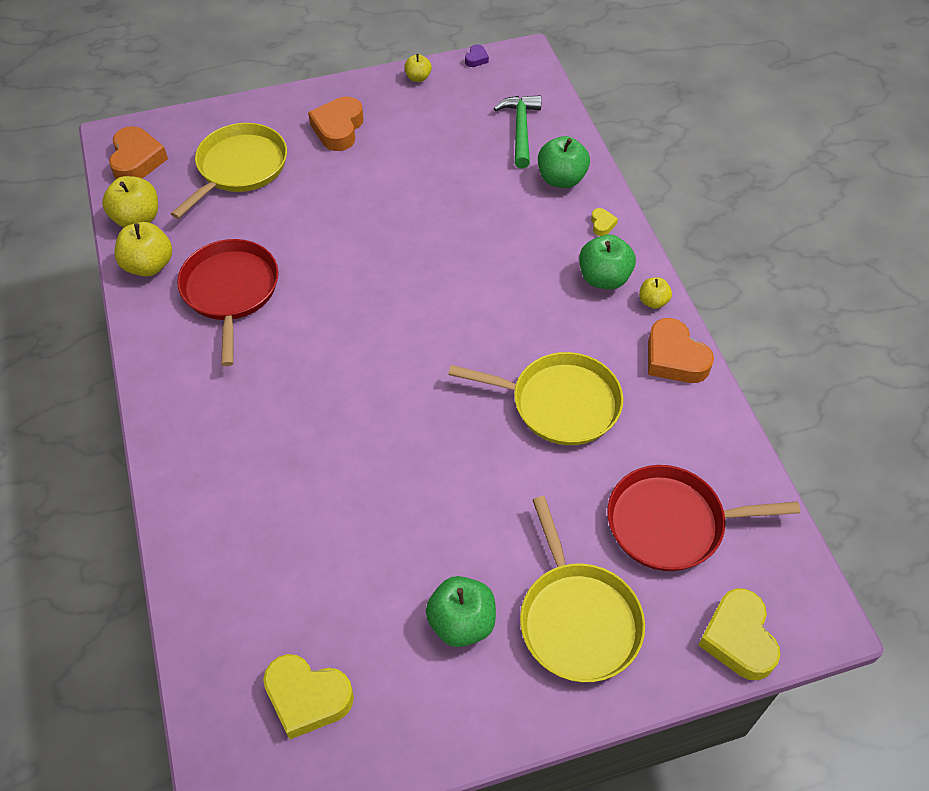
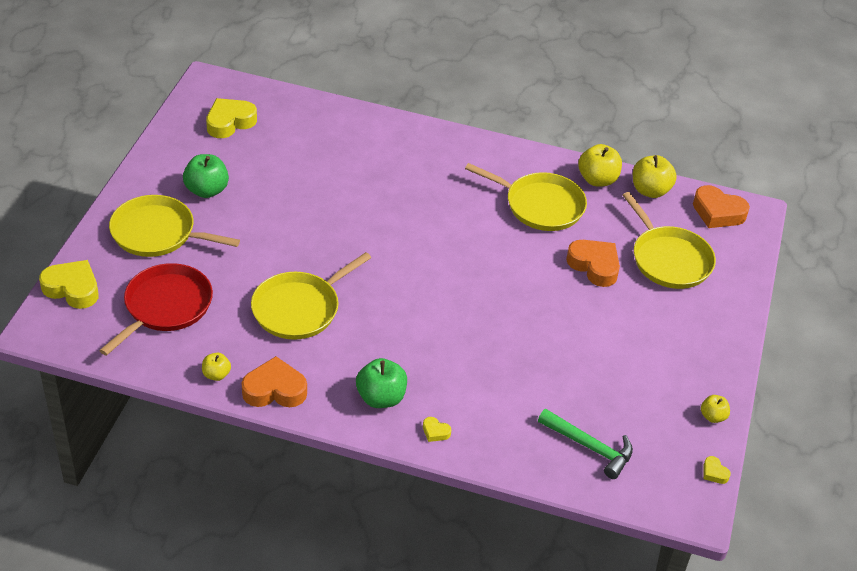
camera: 120 degrees right, 10 degrees down
(231, 291) = (540, 205): red pan -> yellow pan
(338, 129) = (677, 333): orange heart -> orange heart (594, 266)
(476, 59) = (714, 473): purple heart -> yellow heart
(561, 179) = (507, 438): green apple -> none
(653, 301) = (333, 411): yellow apple -> yellow apple (216, 375)

